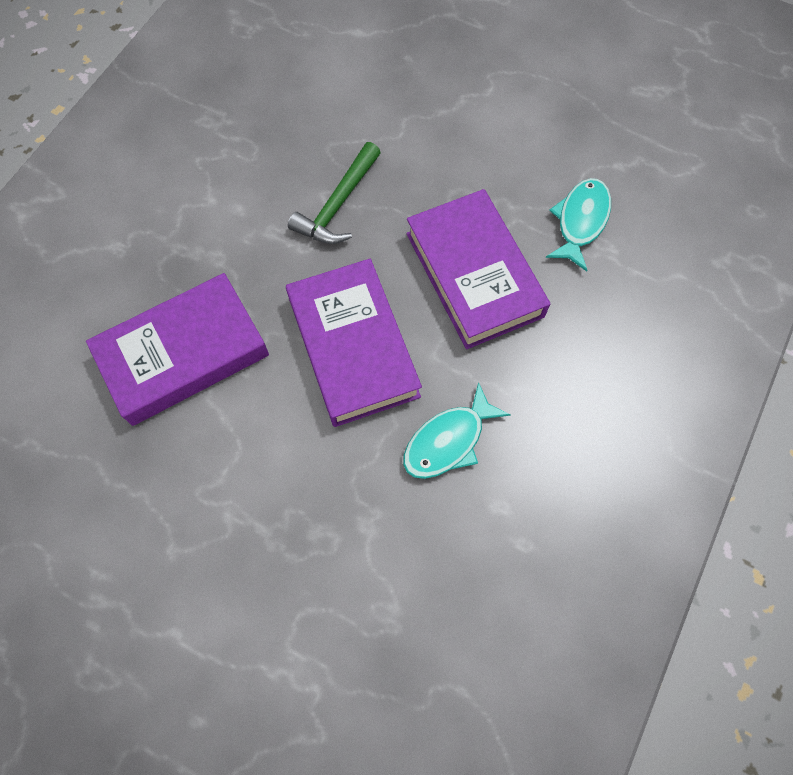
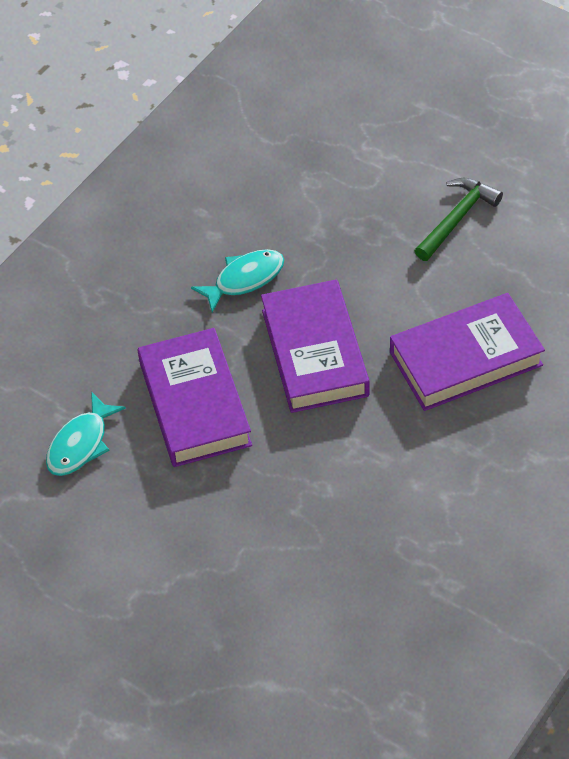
camera: 170 degrees left, 15 degrees down
(338, 205) = (315, 480): green hammer -> green hammer (457, 218)

